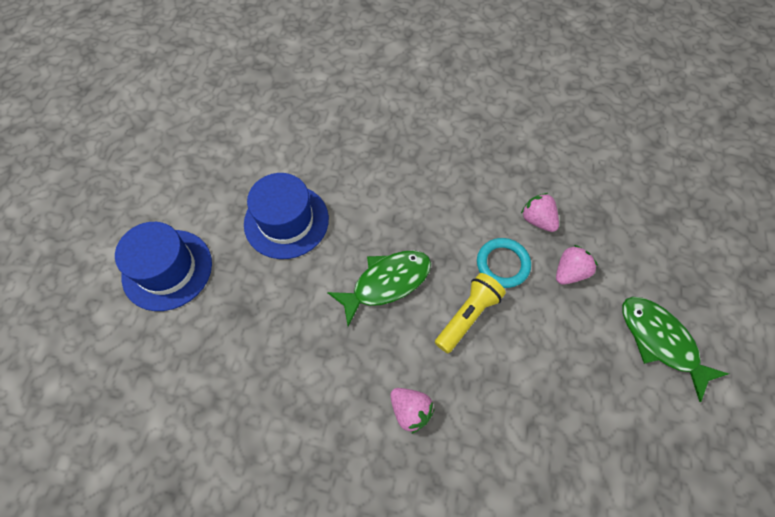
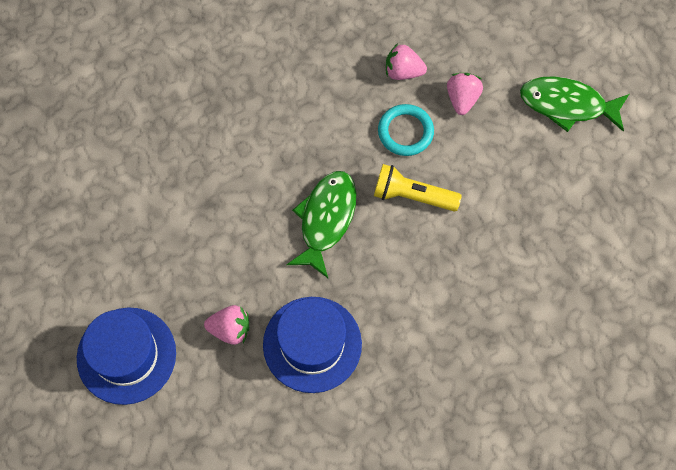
camera: 40 degrees left, 5 degrees up
(286, 221) = (191, 233): blue hat -> blue hat (312, 344)
(410, 411) = (429, 301): pink strawberry -> pink strawberry (230, 329)
(467, 316) = (412, 196): yellow flashlight -> yellow flashlight turned 75 degrees counterclockwise

